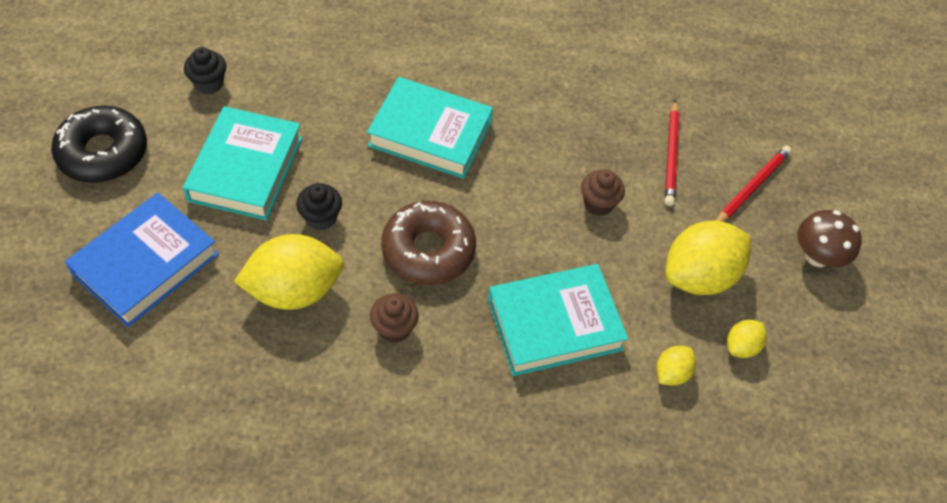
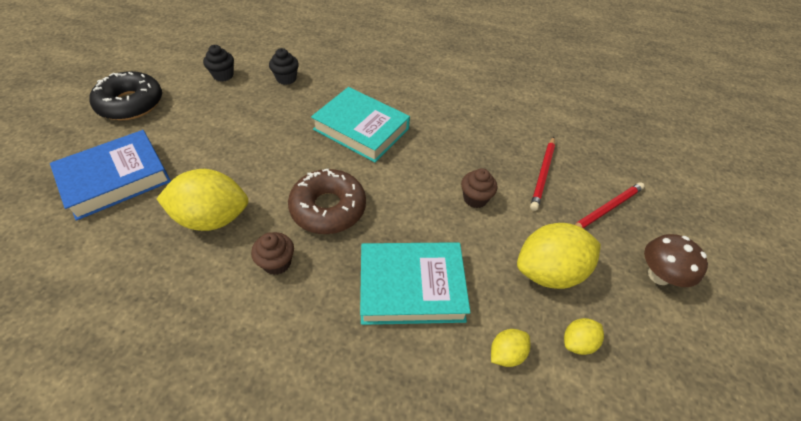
camera: 15 degrees right, 5 degrees down
(245, 169) = (220, 129): turquoise book -> none
(321, 218) = (257, 170): black cupcake -> black cupcake (286, 79)

